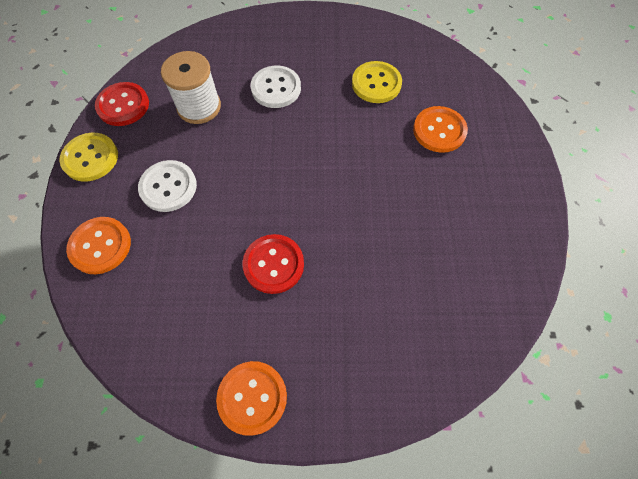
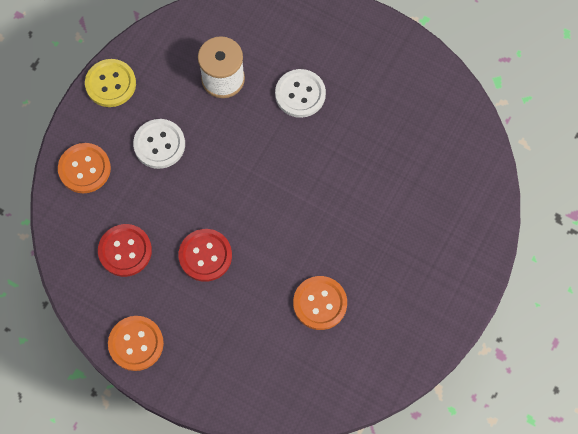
camera: 30 degrees right, 5 degrees up
(123, 105) = (160, 44): red button -> red button (125, 251)
(376, 83) = (393, 136): yellow button -> none
(439, 130) = (417, 213): orange button -> orange button (320, 303)

